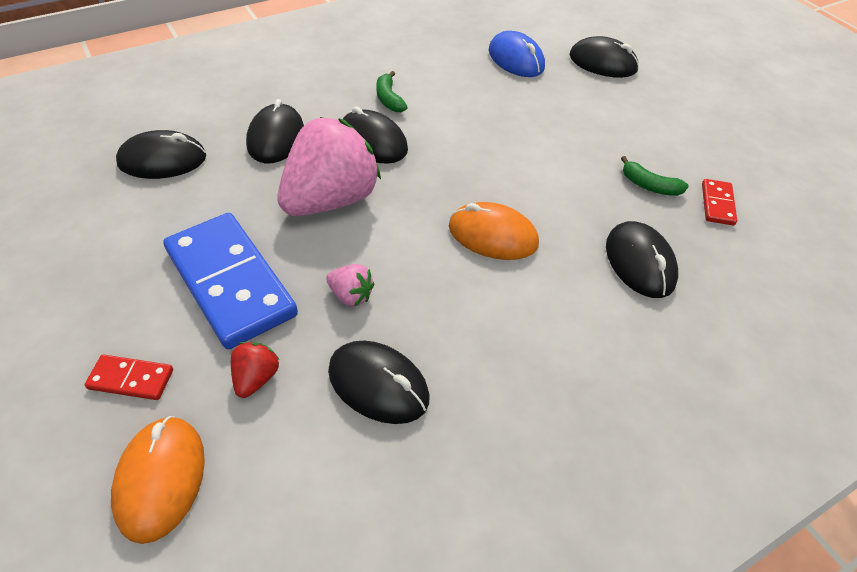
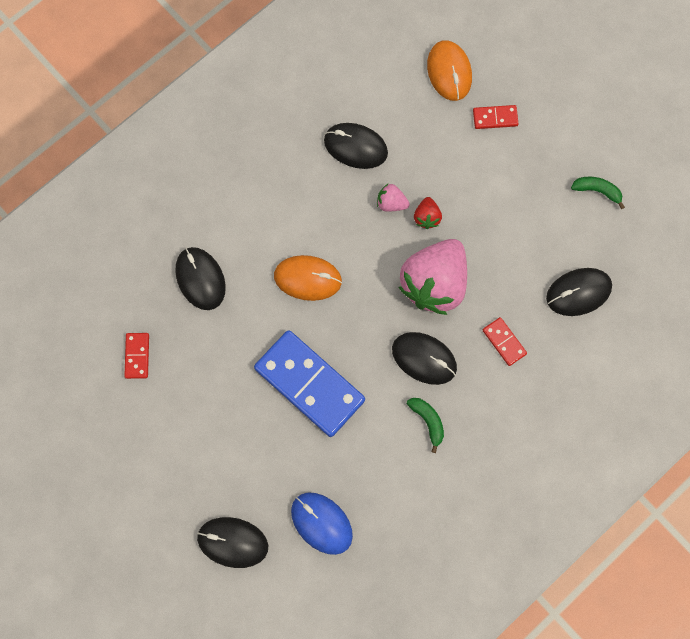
camera: 170 degrees right, 25 degrees up
(230, 282) = (472, 194): blue domino -> blue domino (309, 384)
(256, 378) = (426, 135): red strawberry -> red strawberry (427, 217)
(276, 138) = (504, 342): black mouse -> red domino
(649, 185) = (191, 364): green banana -> green banana (597, 191)

